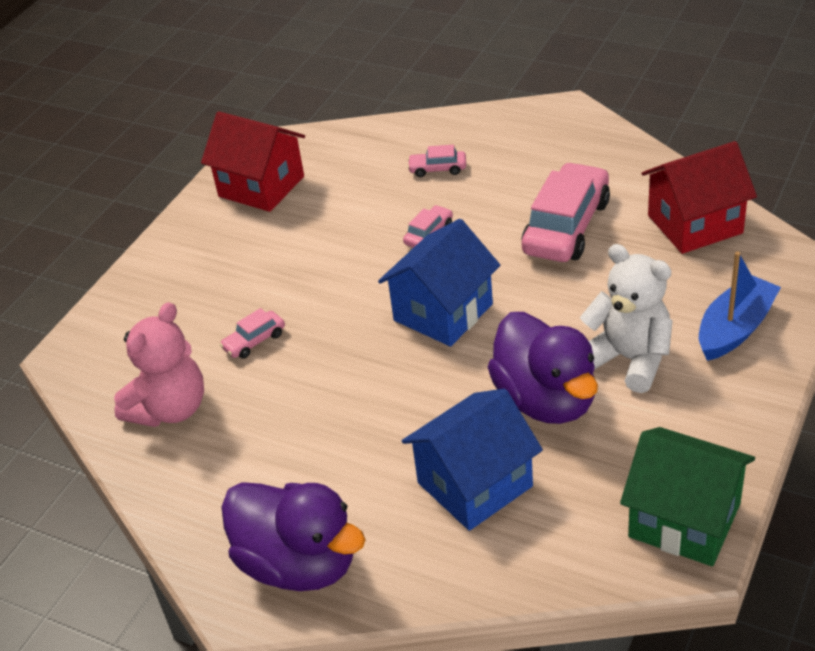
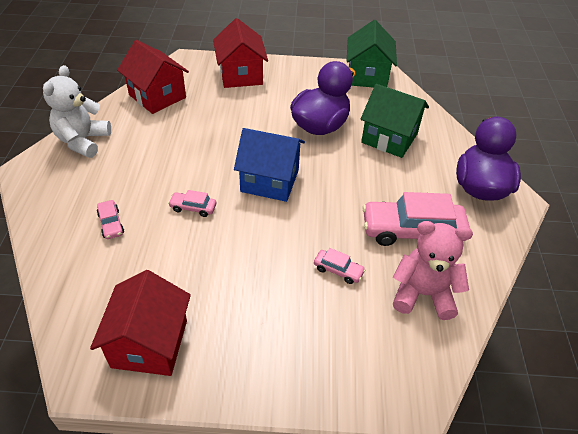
camera: 120 degrees left, 5 degrees up
(475, 484) = (389, 138): blue house -> green house
(566, 227) = (170, 144): pink car -> pink car (412, 231)
(629, 359) = (277, 103): white teddy bear -> white teddy bear (83, 141)
(735, 329) = (241, 75): blue boat -> red house

